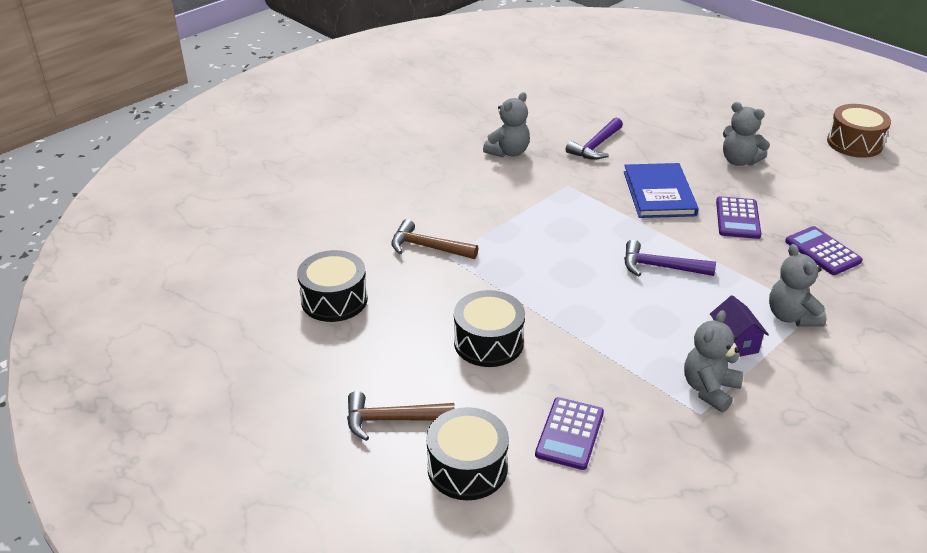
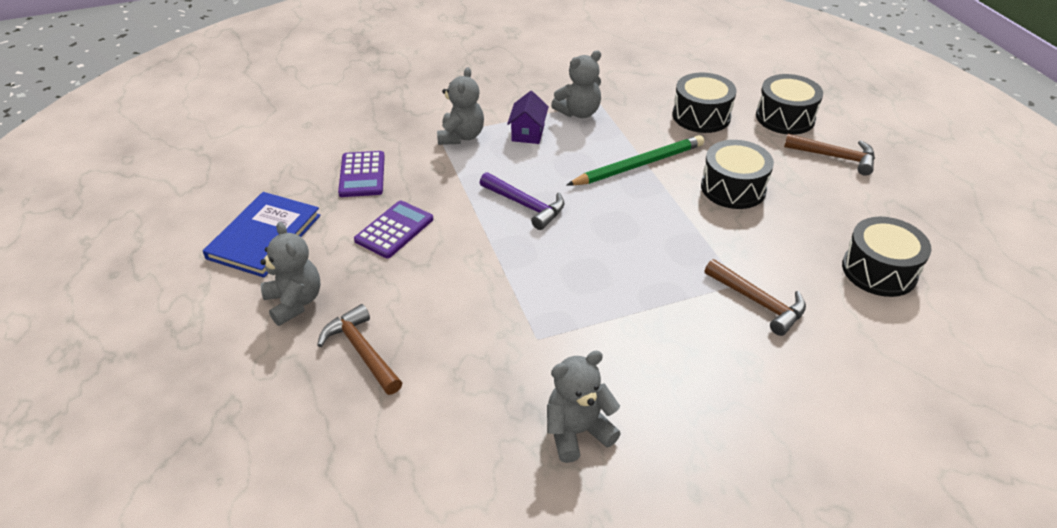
camera: 155 degrees left, 5 degrees up
(570, 434) = (701, 116): purple calculator -> black drum
(594, 339) = (638, 165): none -> green pencil
(596, 146) = (443, 396): purple hammer -> none
(659, 193) = (440, 288): blue book -> blue book (264, 237)
(665, 151) = (362, 351): none -> brown hammer
(854, 143) = (129, 281): brown drum -> none

